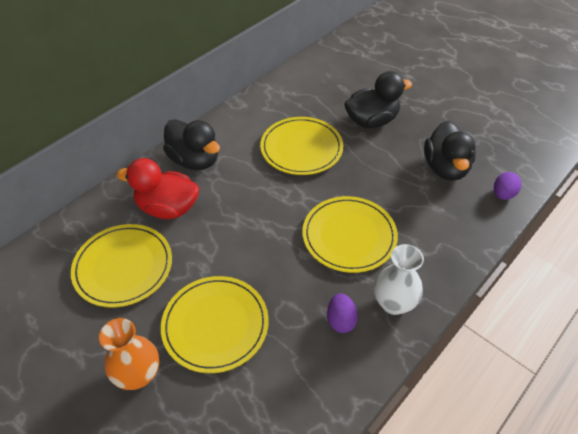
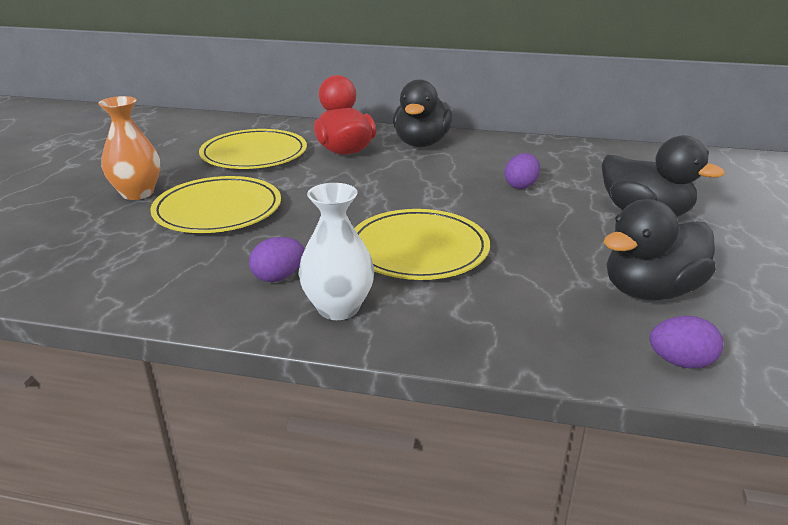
camera: 60 degrees right, 20 degrees down
(301, 148) = (521, 186): yellow plate -> purple egg

